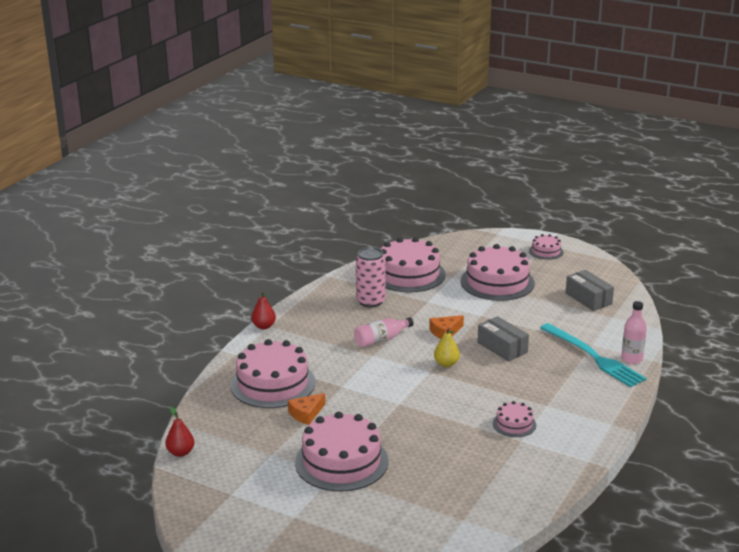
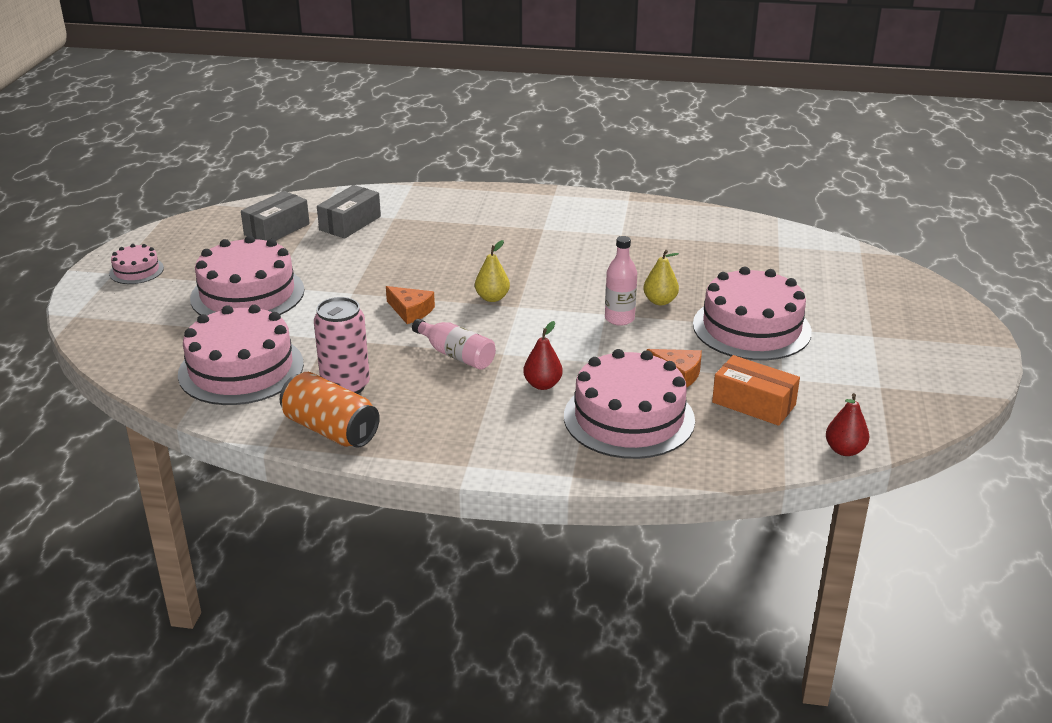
camera: 110 degrees left, 5 degrees up
(252, 433) = (753, 404): none -> orange box
(264, 326) = (472, 470): red pear -> red pear (542, 385)
(331, 293) = (331, 430): none -> orange can
(403, 431) = (660, 301): none -> yellow pear
(502, 347) = (431, 268): grey box -> grey box (350, 223)
(514, 424) = (593, 241): pink cake -> none
(593, 357) = (422, 214): turquoise fork -> none
(631, 359) = (415, 195): pink bottle -> pink bottle (619, 319)

